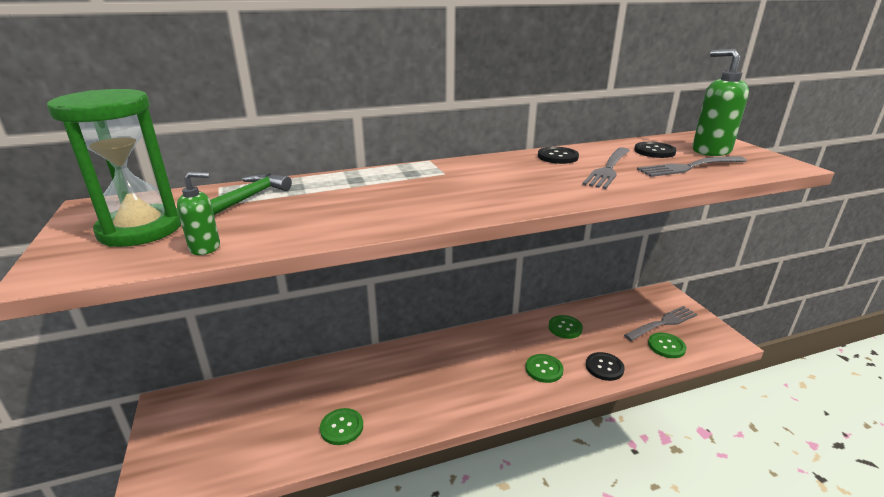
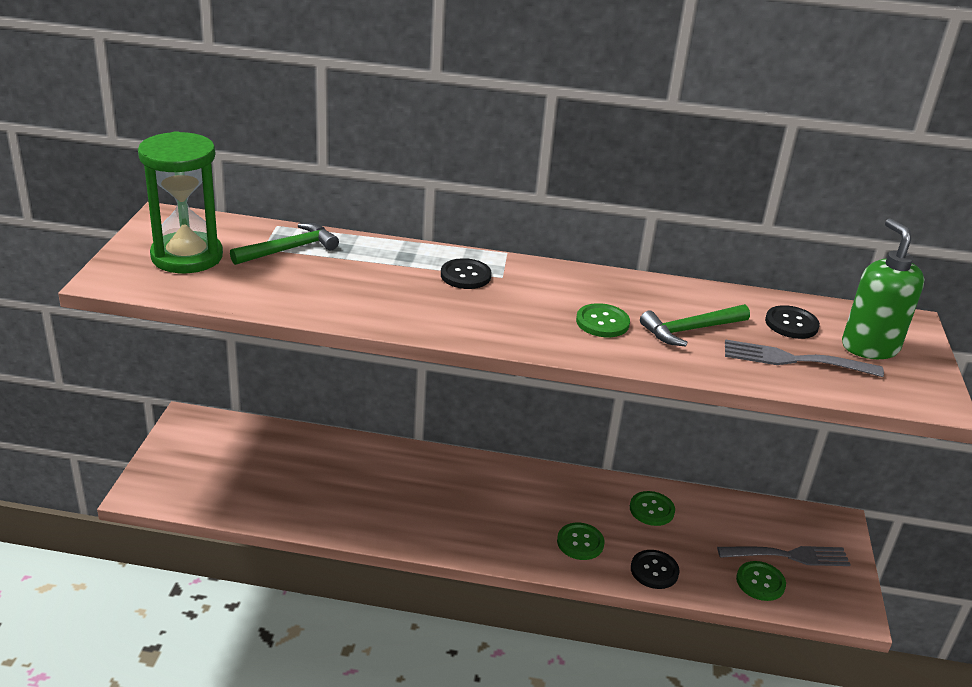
camera: 25 degrees right, 5 degrees up
(205, 247) = (223, 293): green soap dispenser -> none
(342, 427) = (327, 508): green button -> green button (602, 322)
(557, 157) = (657, 293): black button -> black button (465, 275)
(608, 169) = (690, 330): grey fork -> green hammer

